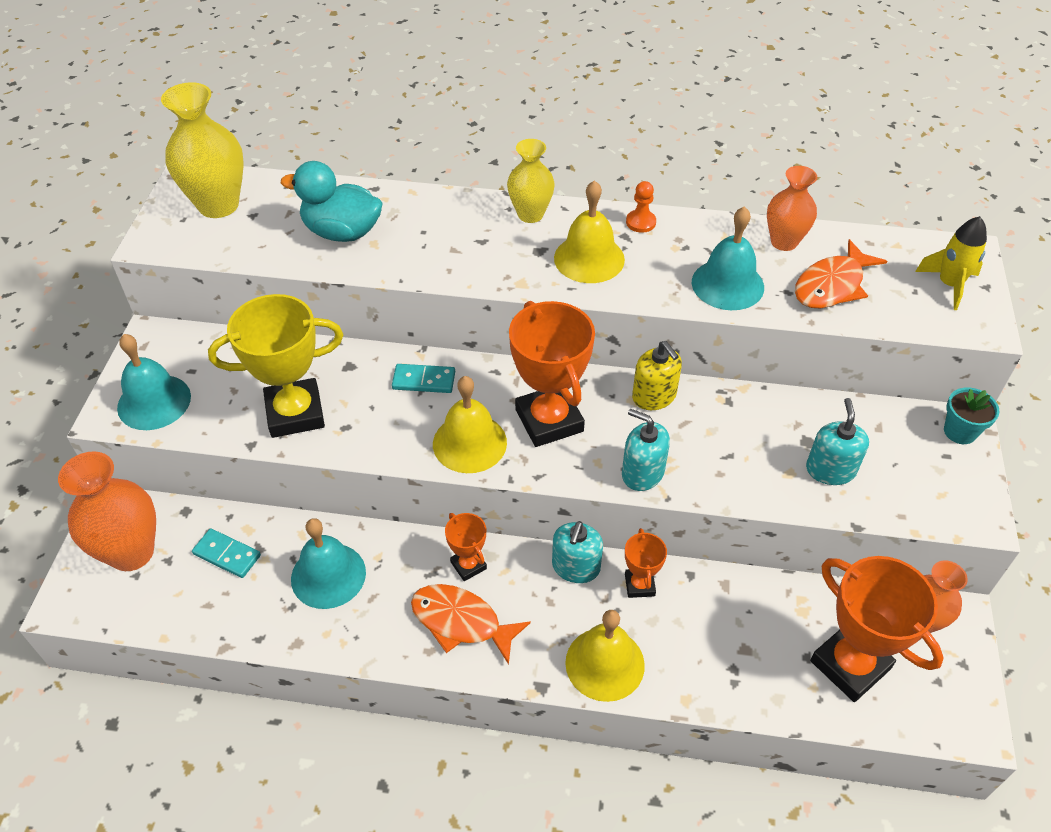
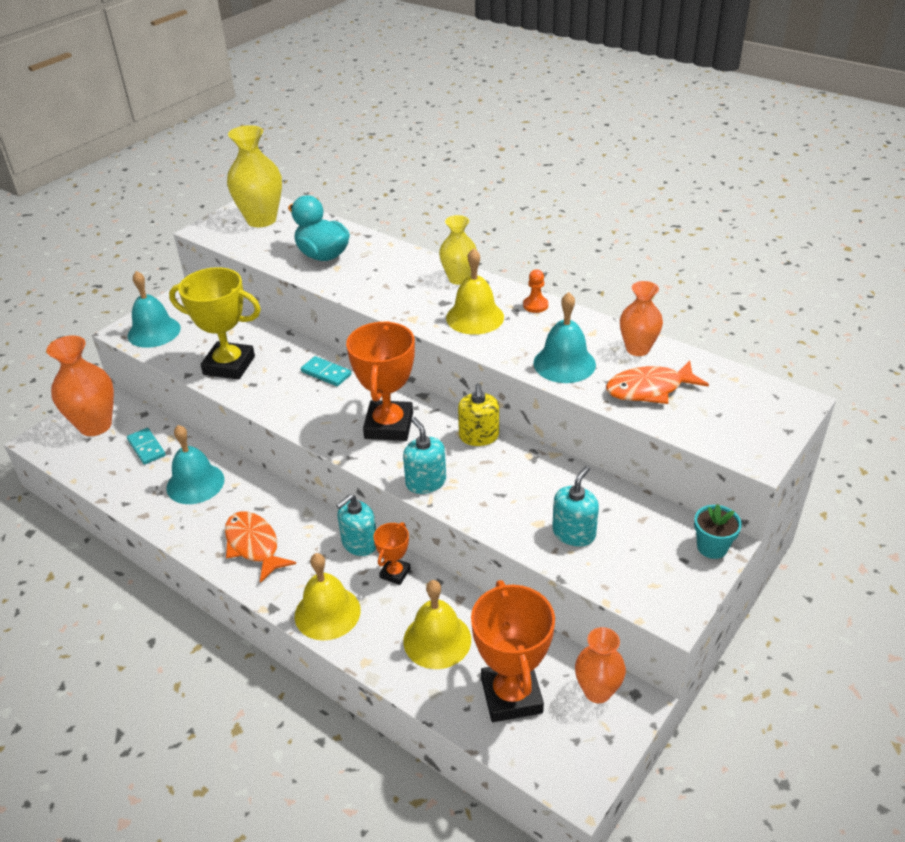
camera: 30 degrees right, 10 degrees down
(468, 565) = (288, 513): orange trophy -> none
(469, 443) = (323, 421): yellow bell -> yellow bell (437, 640)
(949, 285) = (754, 419): yellow rocket -> none

